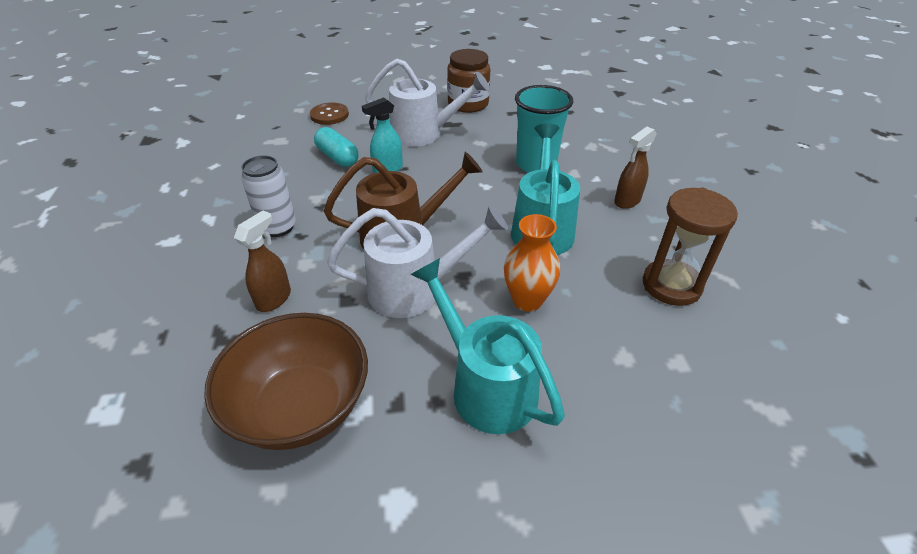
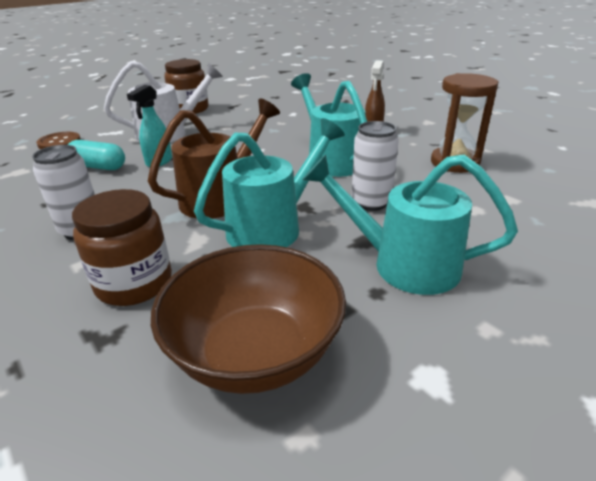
camera: 30 degrees left, 10 degrees down
(274, 299) = (134, 283): brown spray bottle -> brown jar
(416, 289) = (273, 227): white watering can -> turquoise watering can
(527, 300) = (371, 202): orange vase -> white can
(536, 164) = (284, 128): turquoise cup -> none

